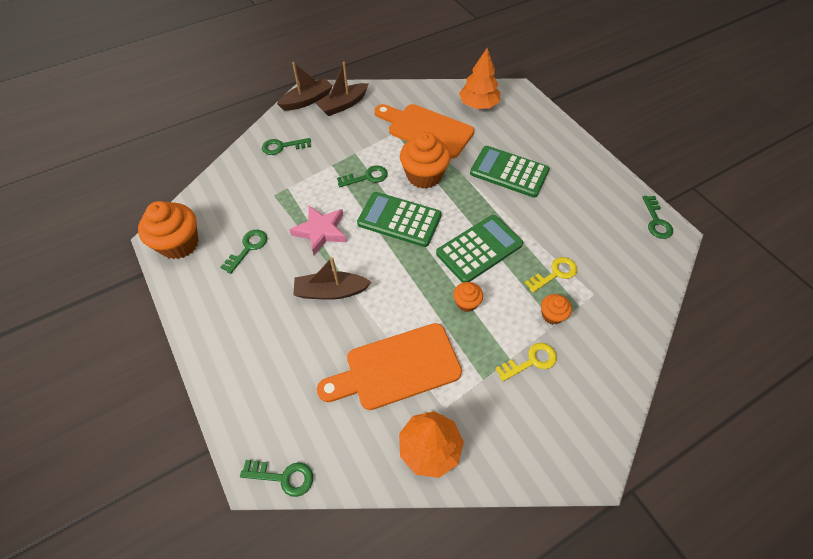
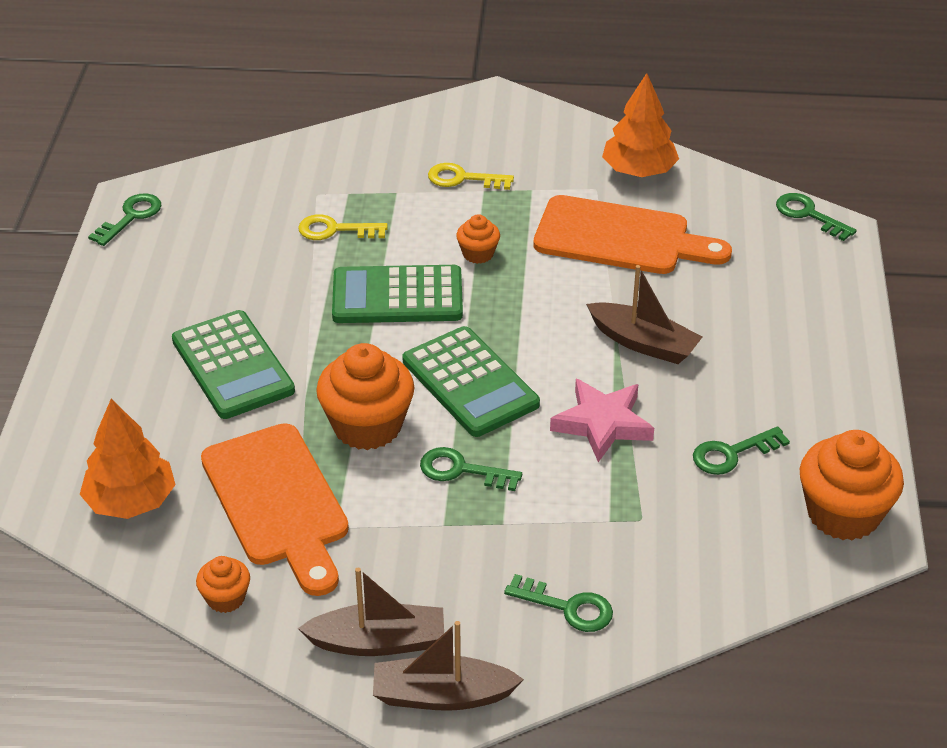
camera: 145 degrees left, 15 degrees down
(552, 315) = (390, 200): orange cupcake -> orange cupcake (226, 598)

